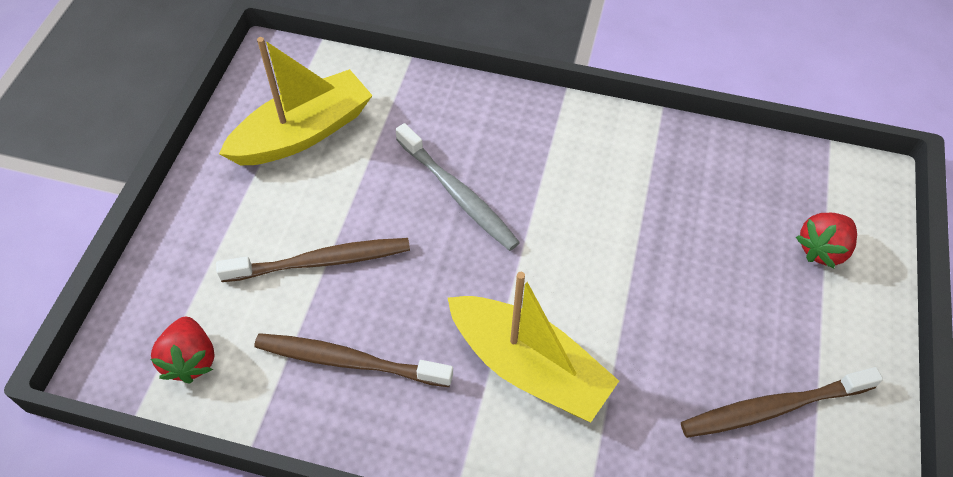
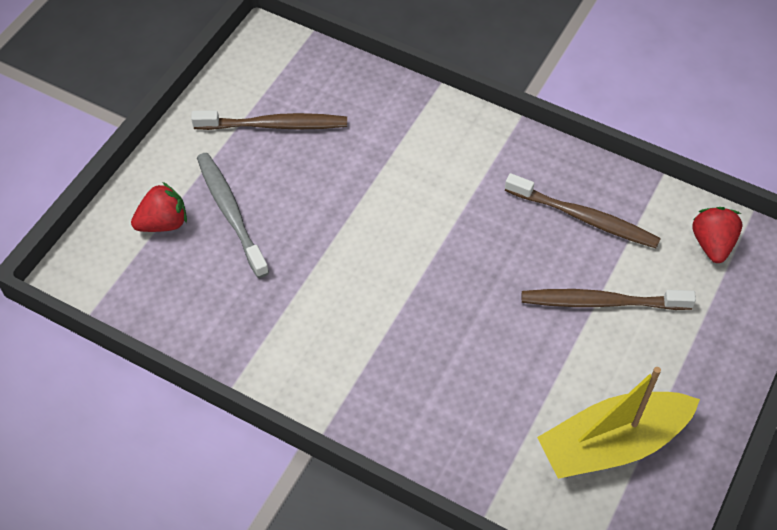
camera: 165 degrees left, 0 degrees up
(458, 194) = (465, 340): grey toothbrush -> grey toothbrush (231, 213)
(528, 367) = (444, 186): yellow boat -> none

